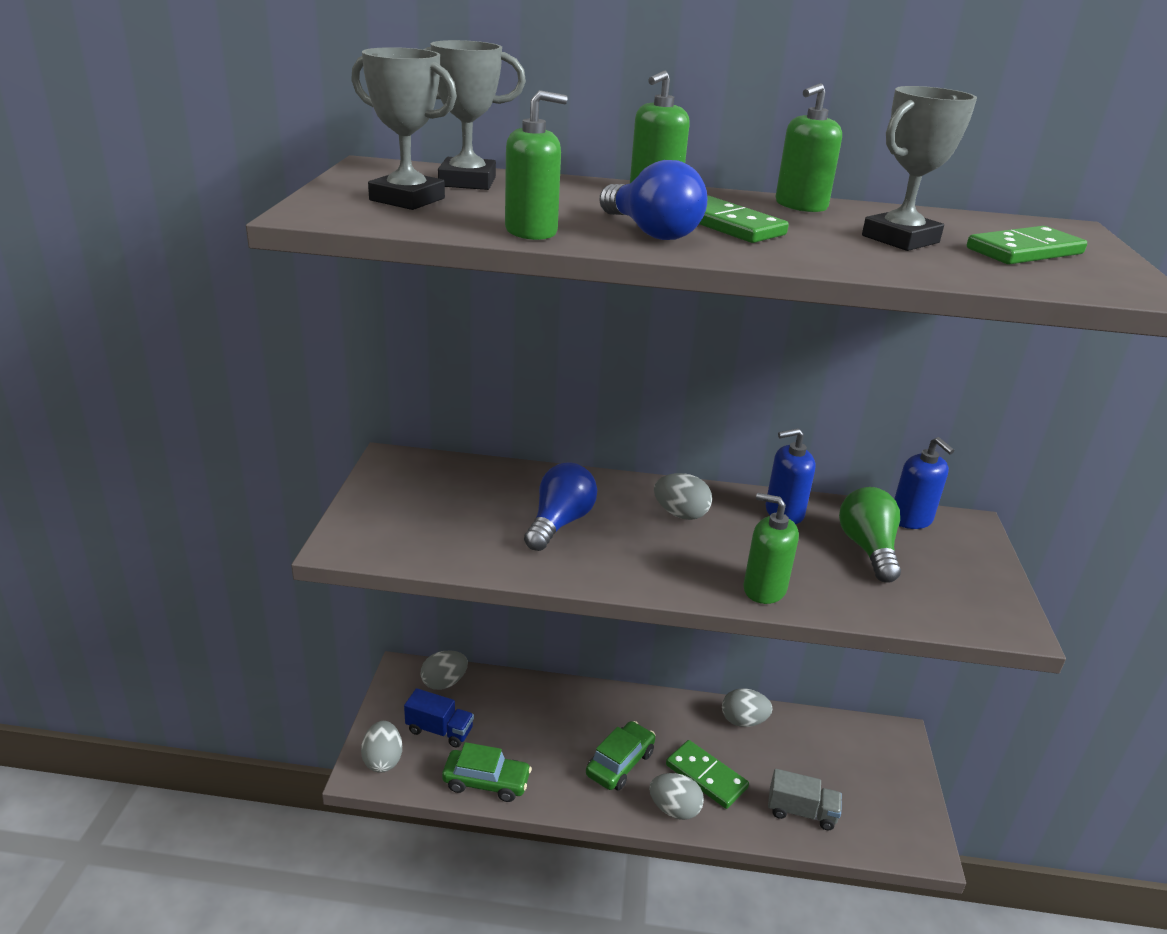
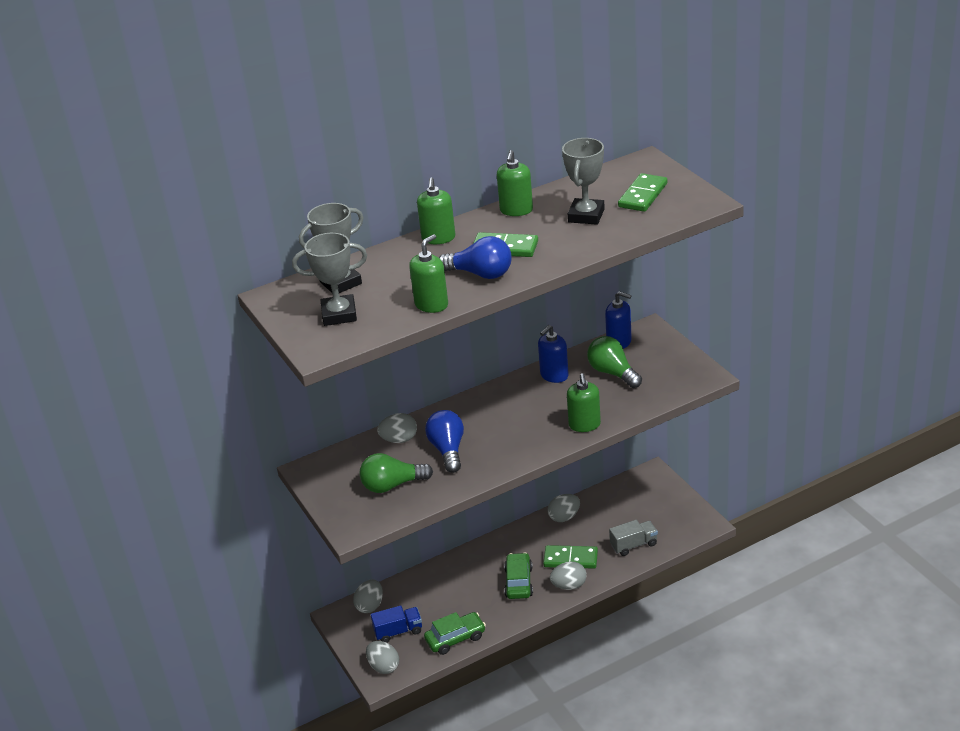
camera: 30 degrees left, 5 degrees up
(450, 524) = (392, 485): none -> green light bulb
(680, 514) = (503, 408): grey egg -> grey egg (399, 440)
(764, 589) = (584, 425): green soap dispenser -> green soap dispenser turned 90 degrees counterclockwise

